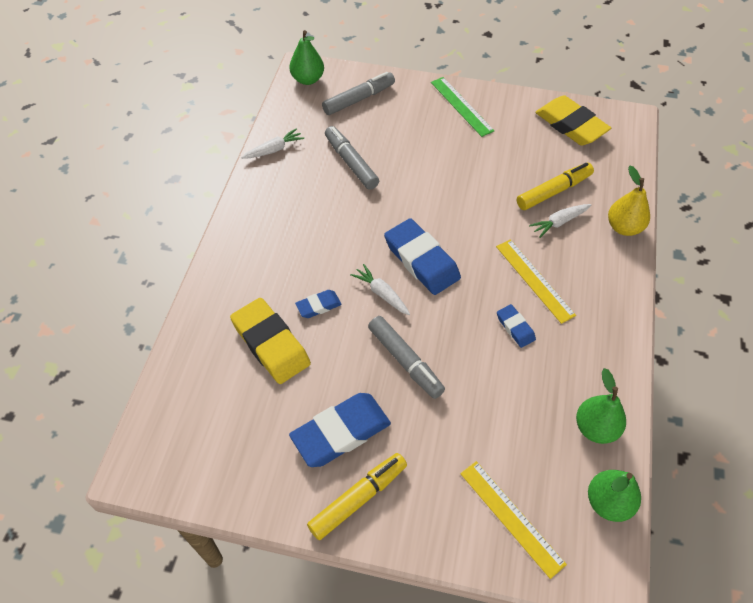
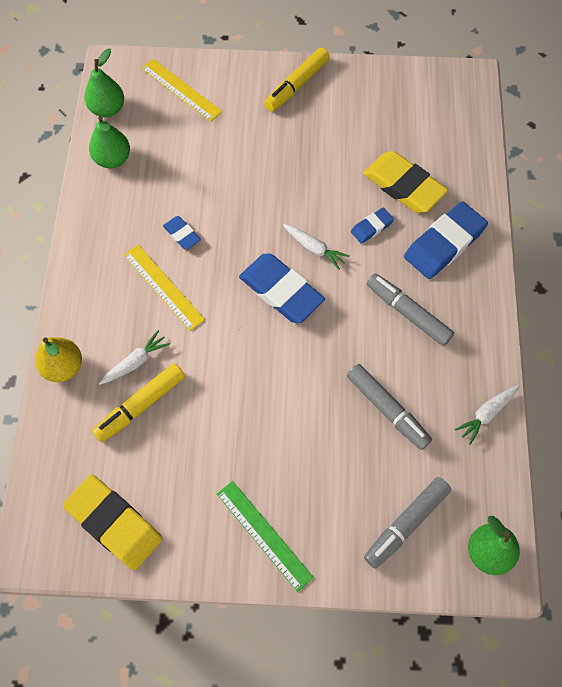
camera: 170 degrees right, 10 degrees up
(341, 432) = (321, 126): blue eraser -> blue eraser (444, 244)
(405, 361) = (279, 189): grey marker -> grey marker (408, 313)

